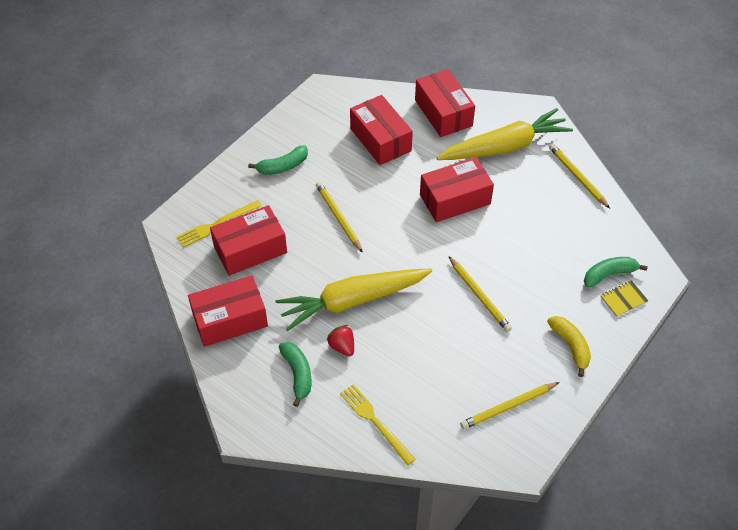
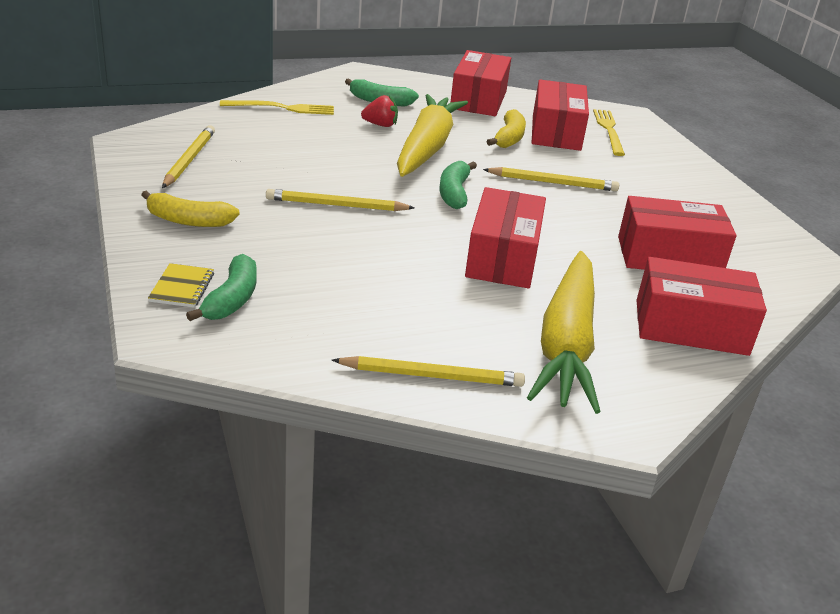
camera: 120 degrees right, 20 degrees down
(282, 166) = (670, 185): green banana -> green banana (454, 193)
(289, 268) = (509, 138): none -> yellow banana

